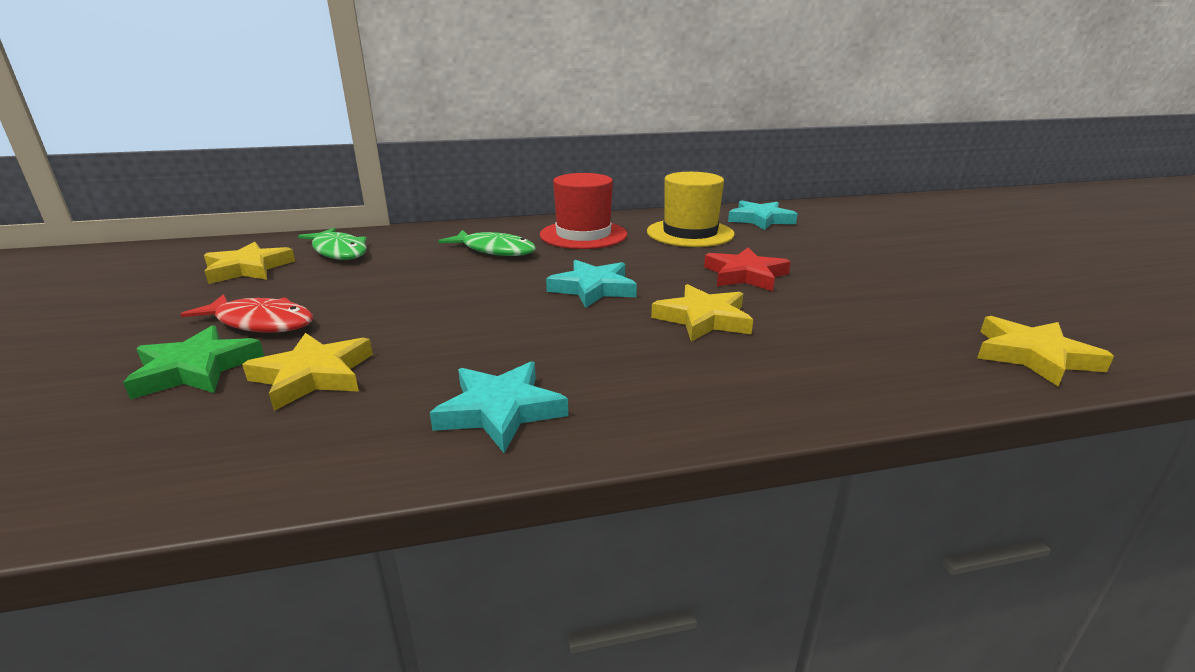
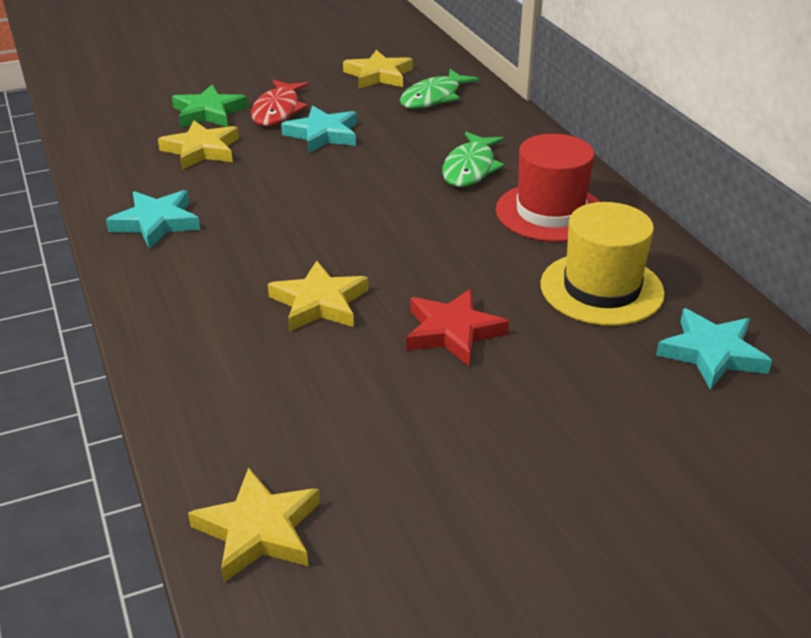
camera: 80 degrees right, 10 degrees up
(593, 288) = (380, 236): turquoise star -> turquoise star (323, 134)

